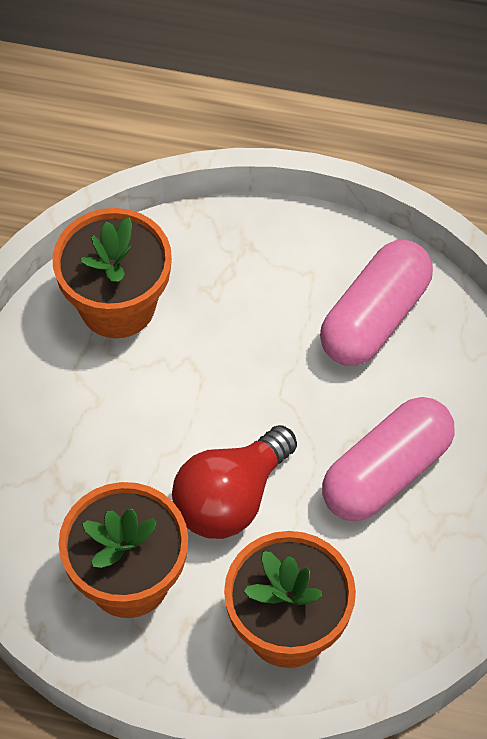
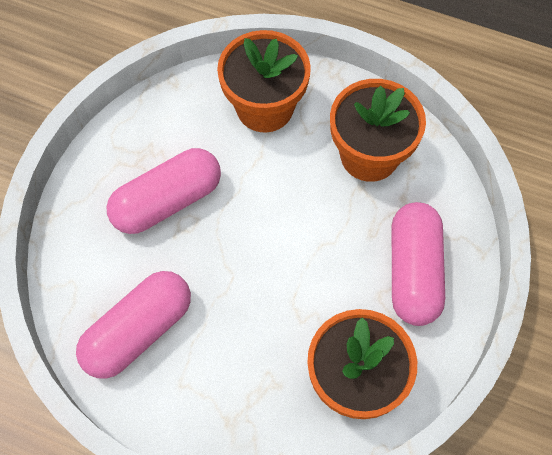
camera: 170 degrees left, 5 degrees up
(58, 434) = (413, 271): none -> pink capsule
(230, 498) = (287, 200): red light bulb -> none

